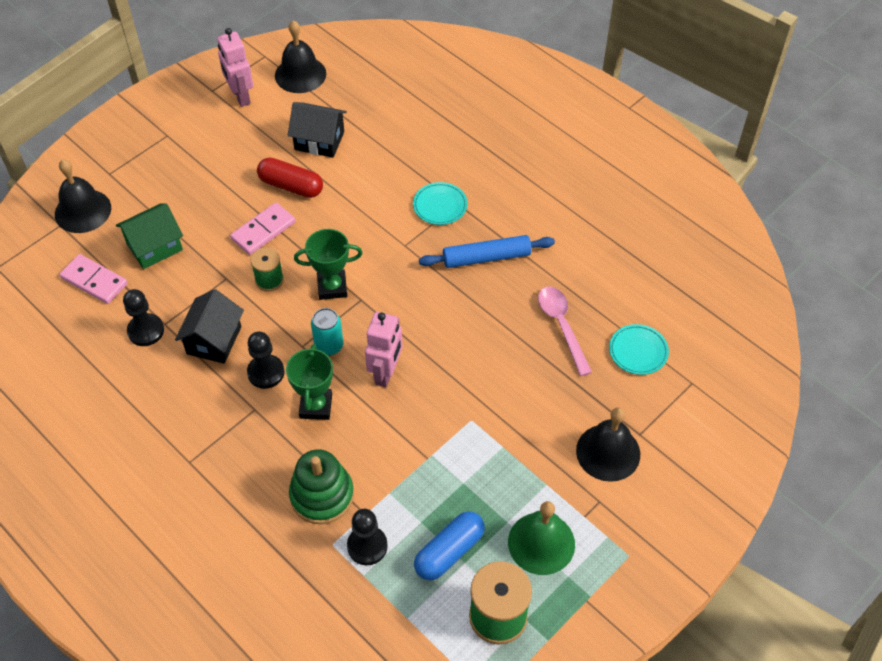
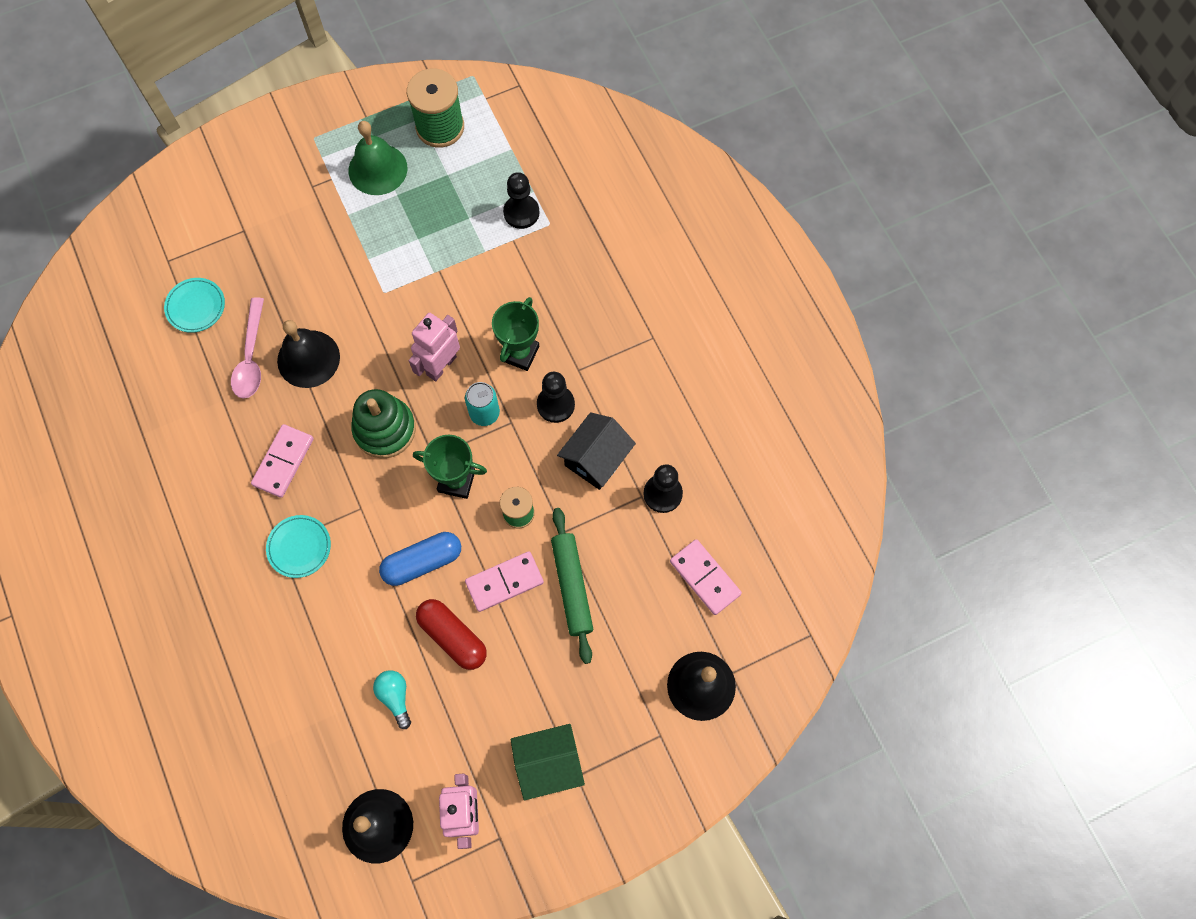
camera: 160 degrees left, 15 degrees up
(154, 247) = (630, 602): green house -> green house (548, 763)
(206, 243) = (571, 586): none -> green rolling pin
(319, 141) = (395, 697): black house -> turquoise light bulb
(322, 495) = (544, 267): green stacking toy -> green stacking toy (385, 429)
(449, 551) = (456, 187): blue capsule -> blue capsule (422, 562)
(486, 258) = (283, 462): blue rolling pin -> pink domino
(608, 452) = (280, 223): black bell -> black bell (308, 358)

